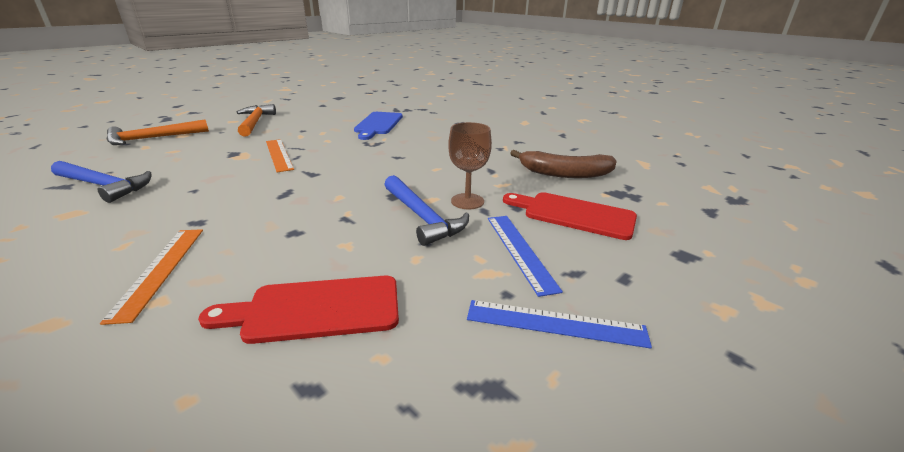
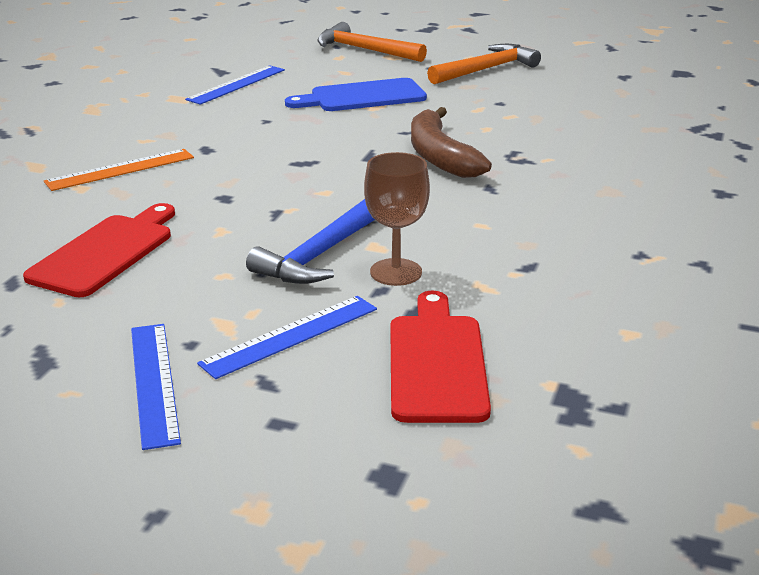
camera: 65 degrees right, 0 degrees up
(104, 186) = (236, 84): blue hammer -> blue ruler
(279, 155) = (401, 121): orange ruler -> none
(316, 309) = (106, 252): red cutting board -> red cutting board turned 60 degrees clockwise
(378, 124) = (602, 137): blue cutting board -> blue cutting board (362, 97)
(564, 173) = (598, 333): brown banana -> brown banana (439, 156)

